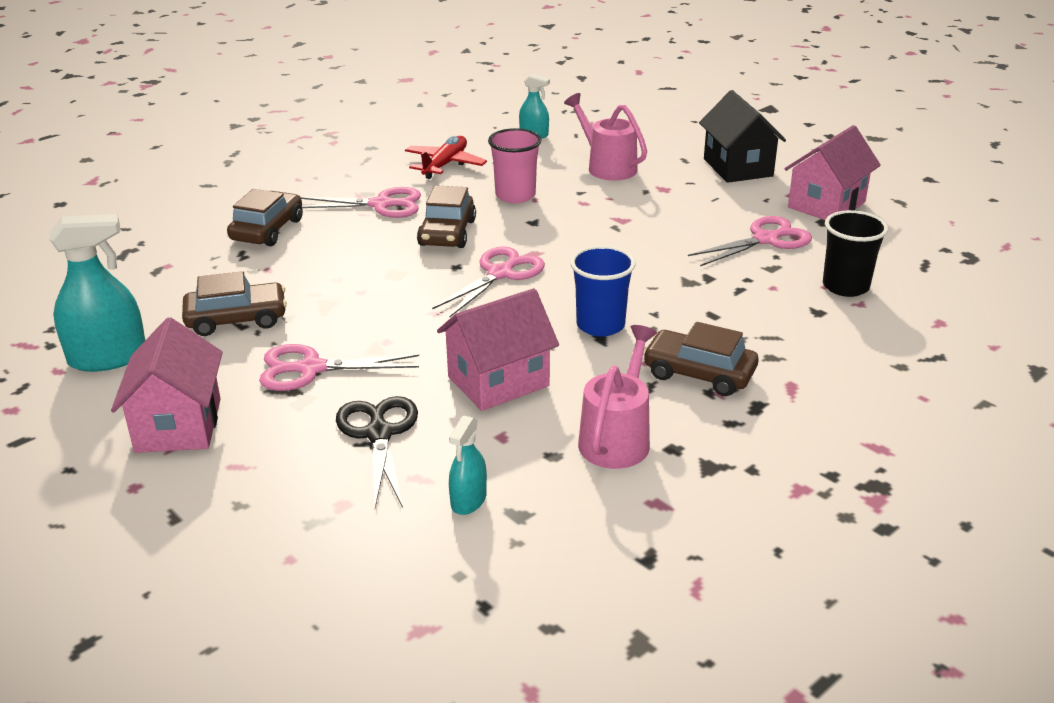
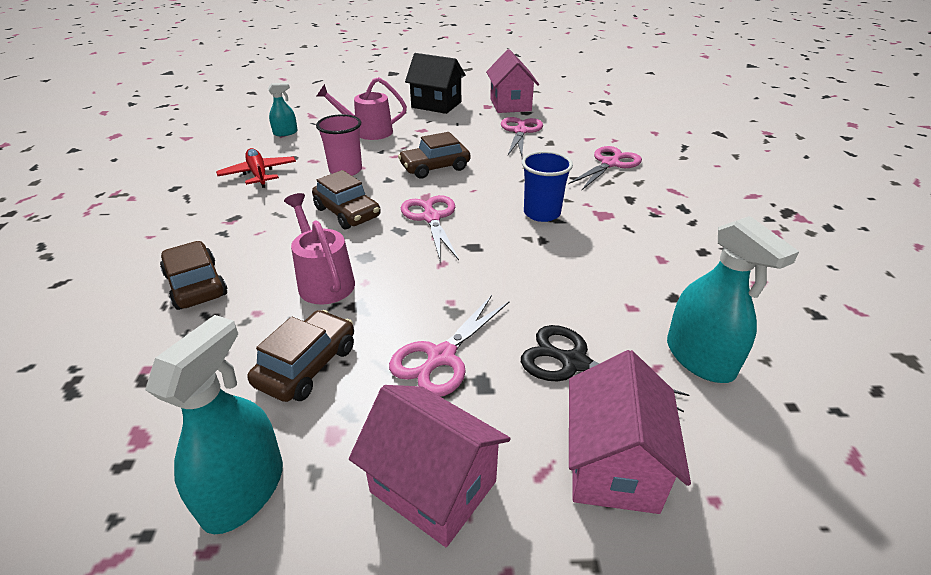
camera: 50 degrees left, 5 degrees up
(381, 205) = (261, 219): pink scissors -> pink scissors (610, 164)
(468, 500) = (699, 358): turquoise spray bottle -> turquoise spray bottle, size x1.82
(498, 381) = (563, 278): pink house -> pink house (613, 465)
(617, 437) = (674, 264): pink watering can -> pink watering can (323, 280)
(699, 374) = (632, 208): brown car -> brown car (435, 167)
(845, 286) = (594, 135): black cup -> none

